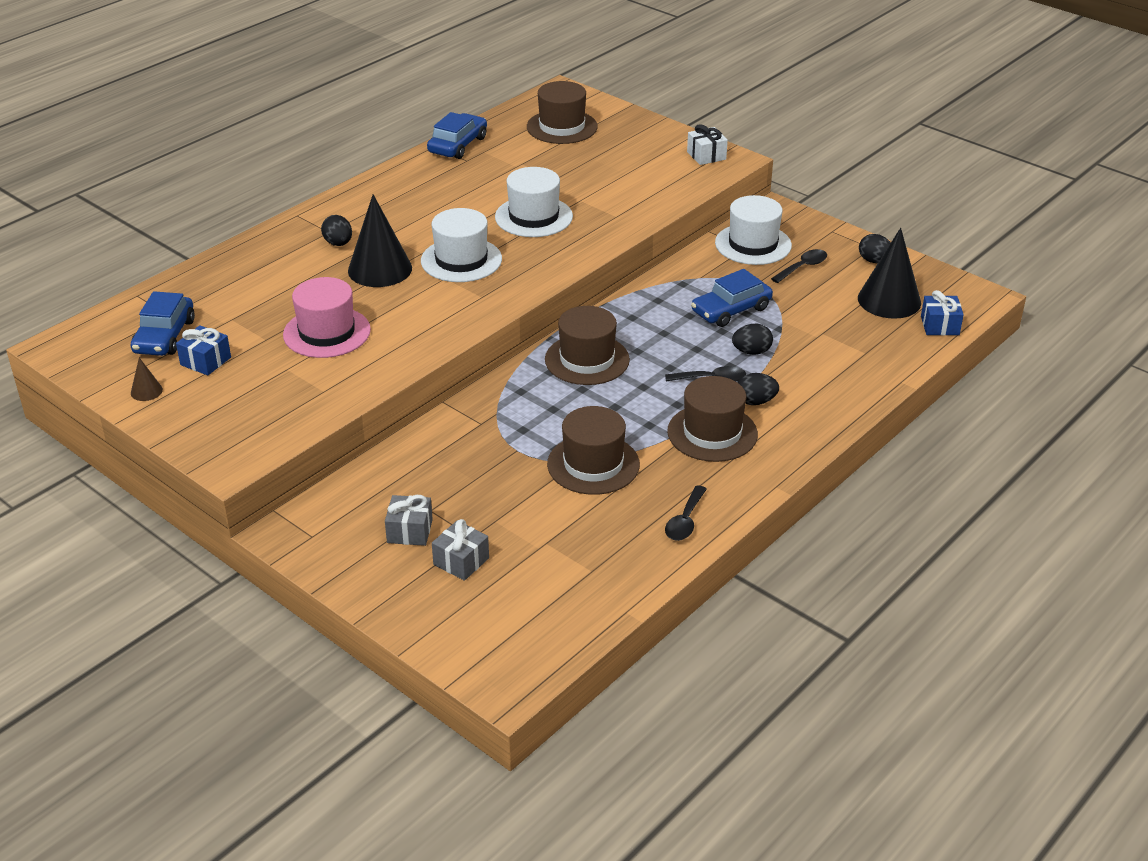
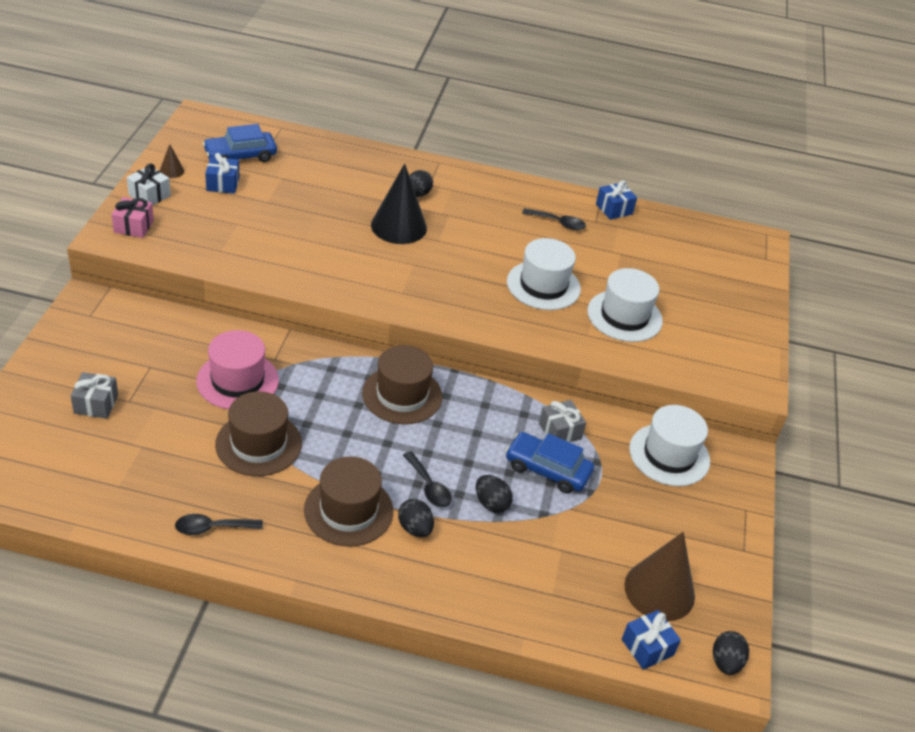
camera: 55 degrees right, 5 degrees up
(228, 442) = (134, 226): none -> pink gift
(327, 332) = (296, 228): pink hat -> pink hat (237, 380)
(409, 531) = (119, 364): grey gift -> grey gift (560, 431)
(457, 145) = (614, 209): blue car -> blue gift
(461, 260) = (445, 265): white hat -> white hat (624, 316)
(562, 127) = (702, 258): brown hat -> none
(706, 155) = (745, 365): white gift -> white gift (149, 195)
(803, 267) = (661, 504): black spoon -> black spoon (558, 223)
(874, 261) = (720, 559): black egg -> black egg (725, 662)
(889, 300) = (659, 590): black cone -> brown cone

